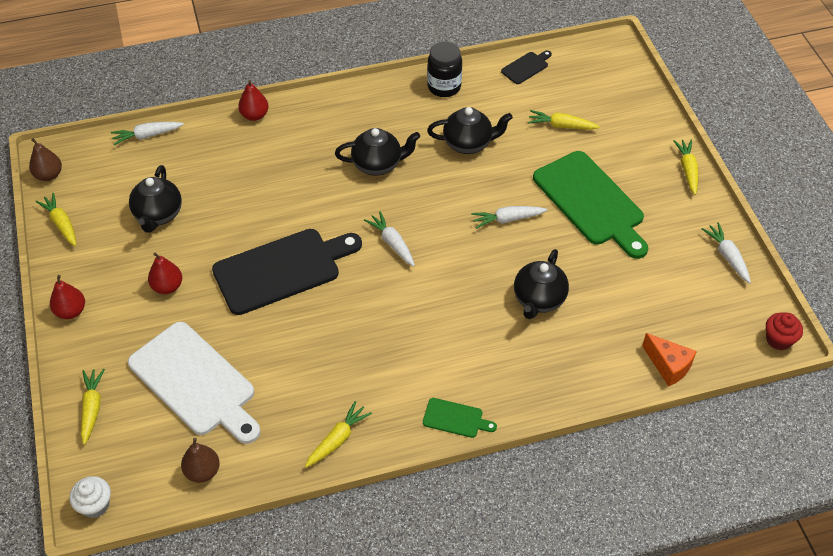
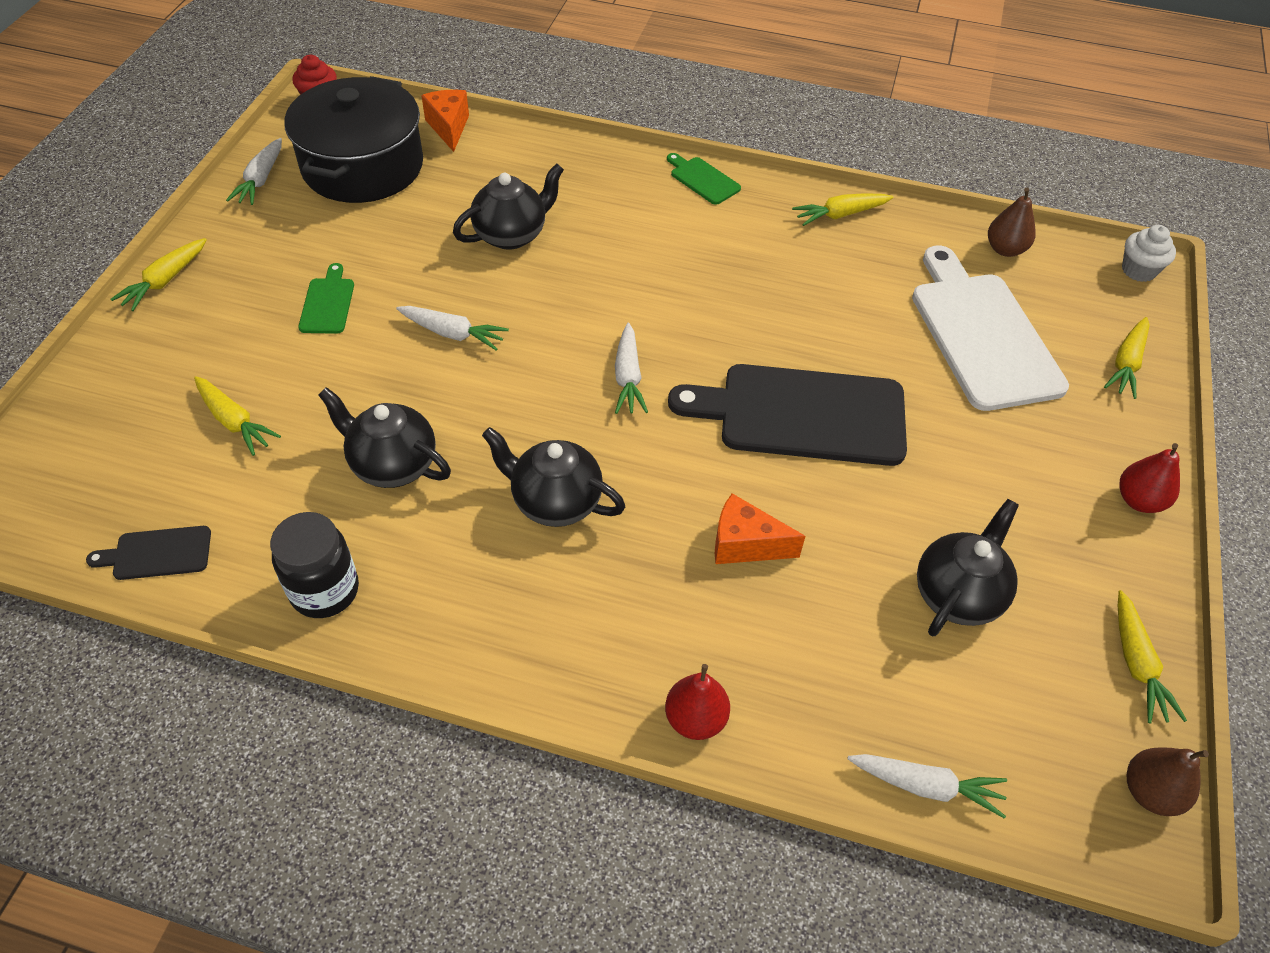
camera: 150 degrees left, 0 degrees up
(167, 287) = (980, 468): red pear -> none
(274, 189) = (745, 544): none -> orange cheese
(591, 202) = (327, 303): green cutting board -> green cutting board, size x0.44
(683, 301) = (363, 166): none -> black pot

